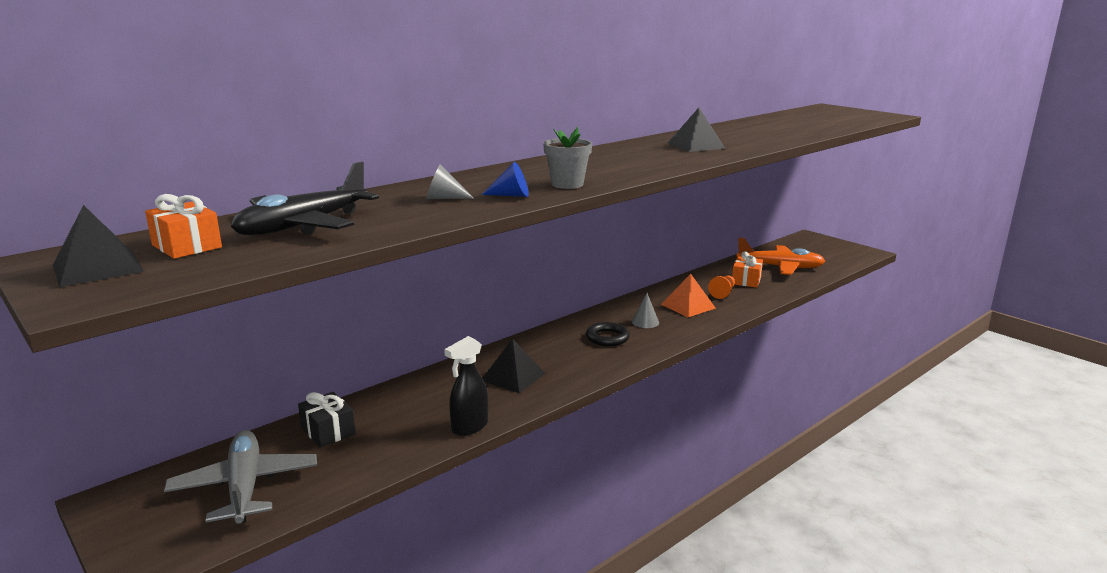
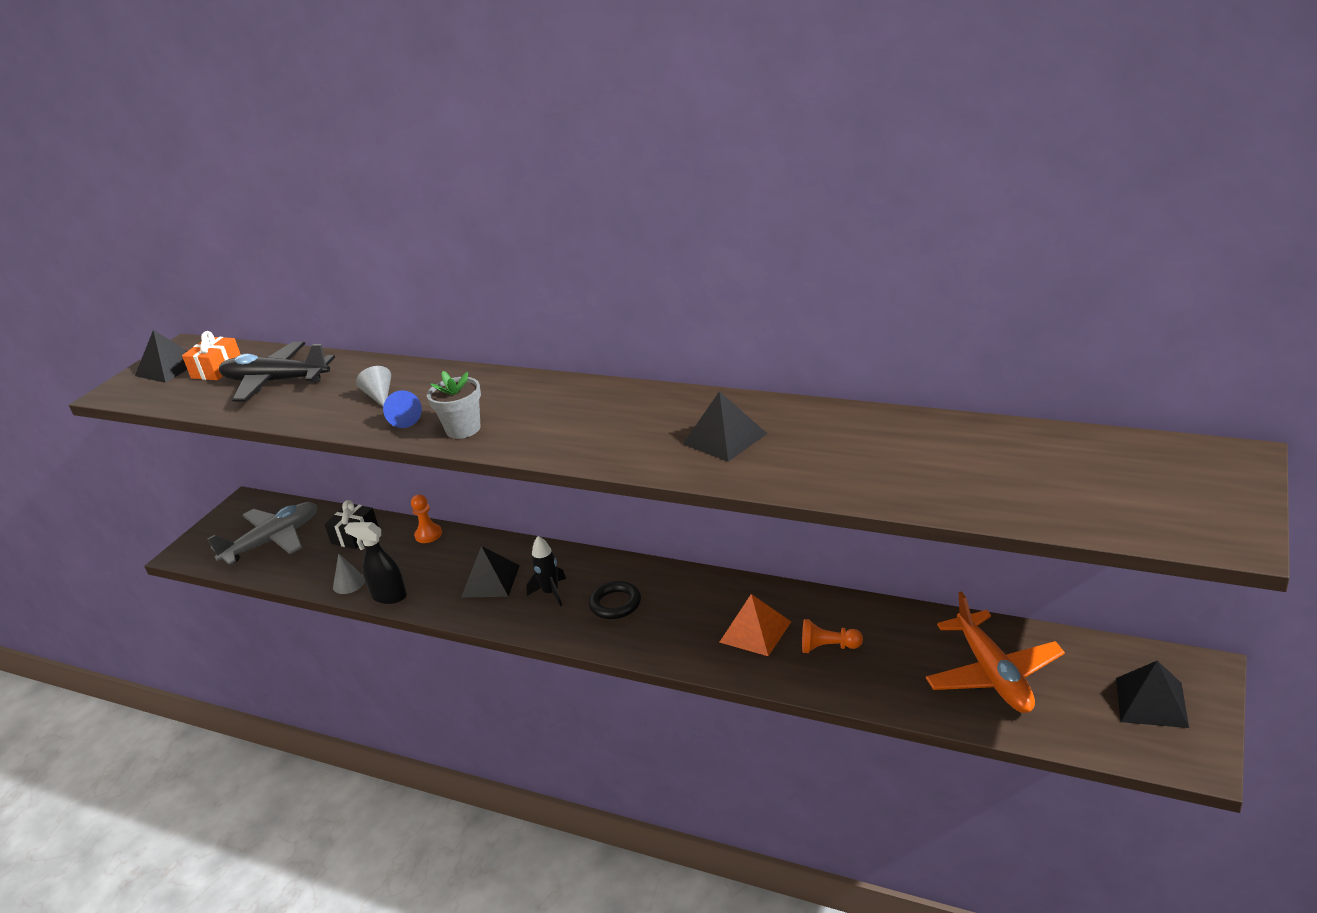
camera: 70 degrees right, 10 degrees up
(394, 392) = (428, 535): none -> orange pawn
(563, 356) = (551, 593): none -> black rocket
(645, 322) = (678, 615): grey cone -> grey cone (349, 583)
(746, 280) = (898, 655): orange gift -> none
(824, 248) = (1151, 702): none -> black pyramid

